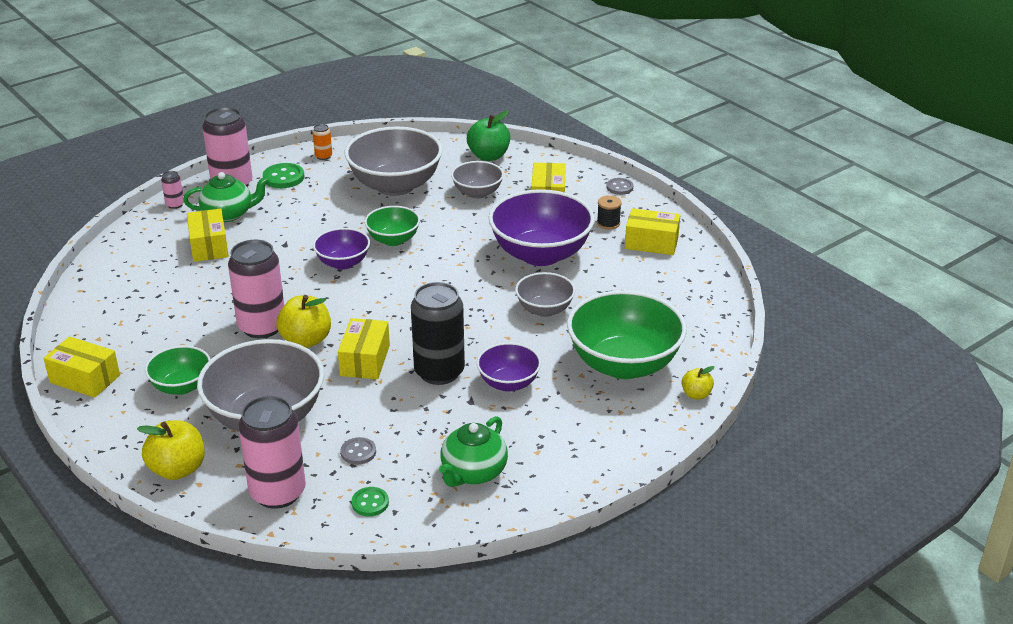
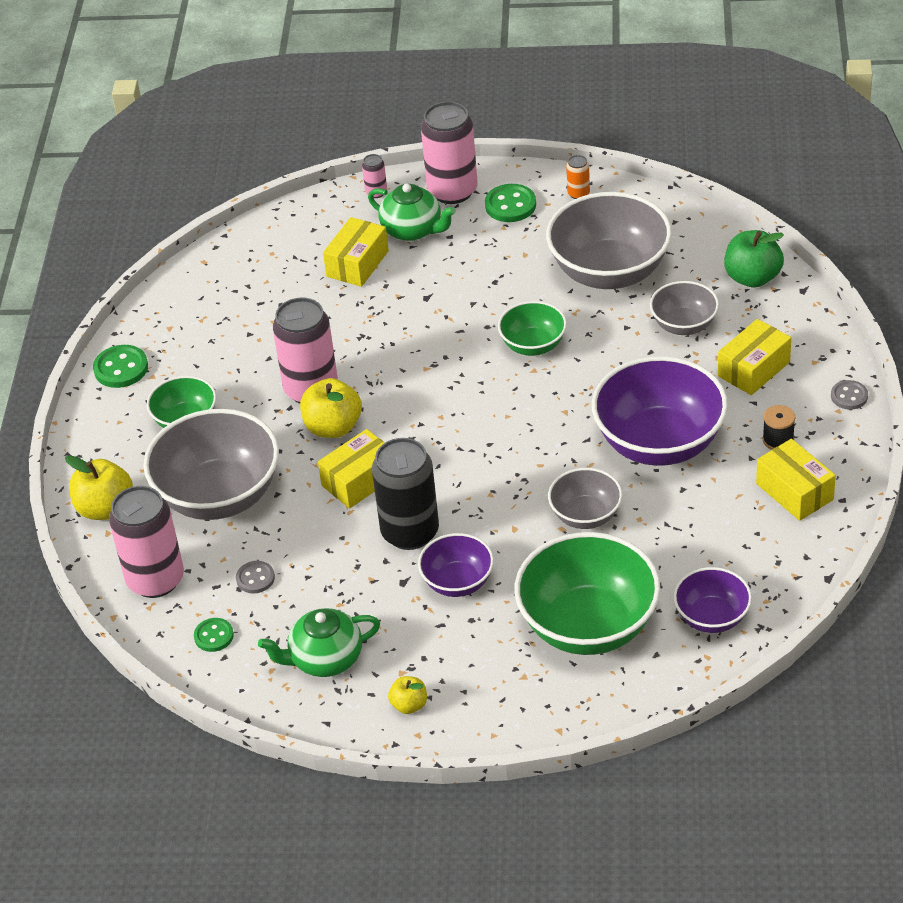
camera: 45 degrees right, 10 degrees up
(85, 379) = (121, 368): yellow box -> green button
(343, 263) = (456, 350): purple bowl -> purple bowl (712, 617)
(696, 394) = (617, 702): yellow apple -> yellow apple (409, 705)

